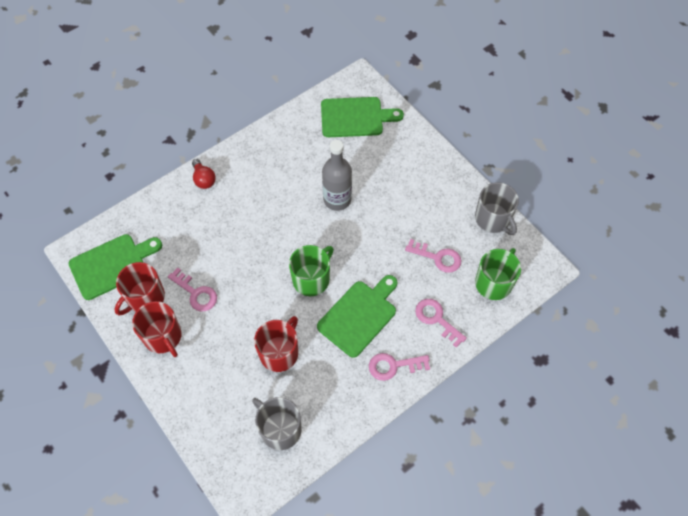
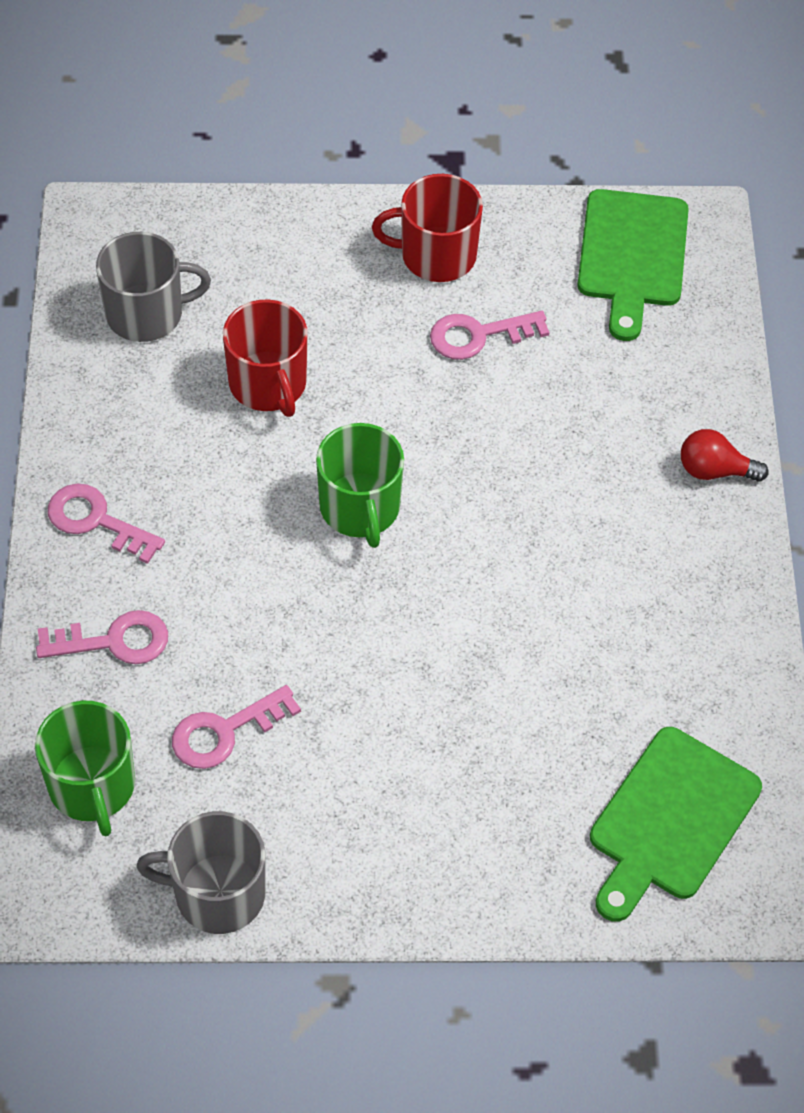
camera: 125 degrees right, 5 degrees down
(145, 298) = (529, 267): red mug -> none
(337, 199) = (492, 653): grey bottle -> none
(359, 316) = (228, 532): green cutting board -> none
(394, 366) = (96, 521): pink key -> pink key turned 90 degrees counterclockwise

